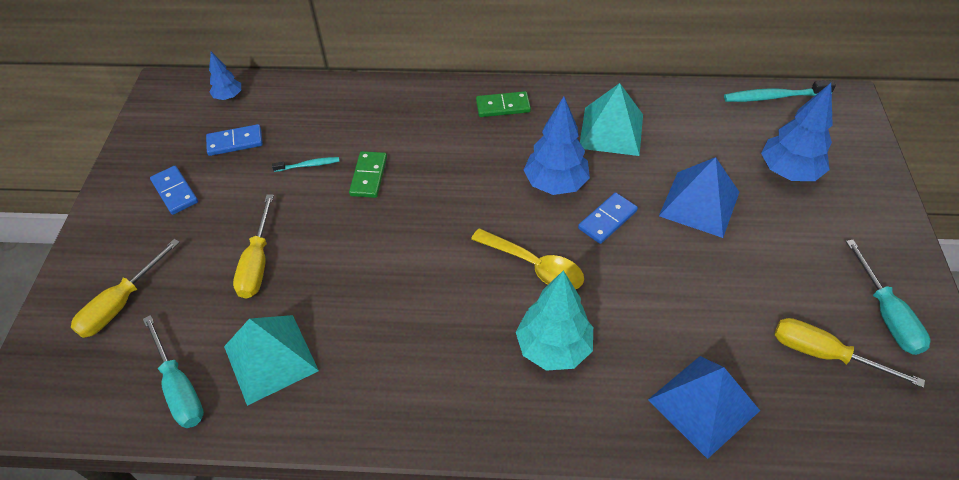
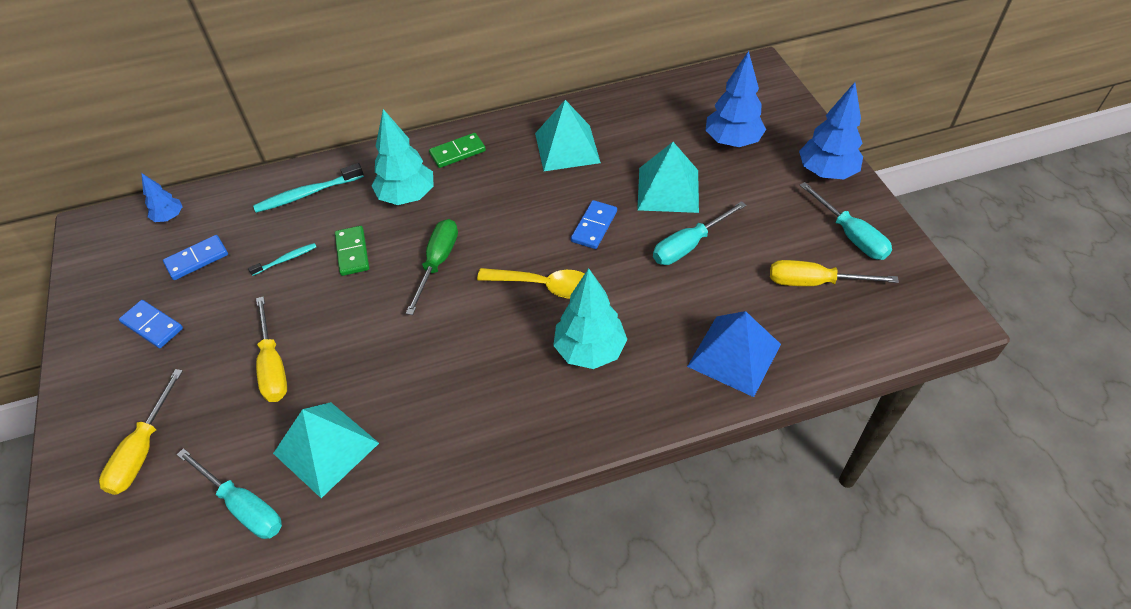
camera: 20 degrees left, 0 degrees up
(439, 136) = (407, 196): none -> turquoise tree
(441, 210) = (437, 263): none -> green screwdriver
(555, 184) = (535, 208): blue tree -> blue tree (826, 172)
(699, 203) = (668, 189): blue pyramid -> turquoise pyramid
(699, 270) = (689, 245): none -> turquoise screwdriver
(774, 97) = (697, 80): turquoise toothbrush -> turquoise toothbrush (307, 194)

